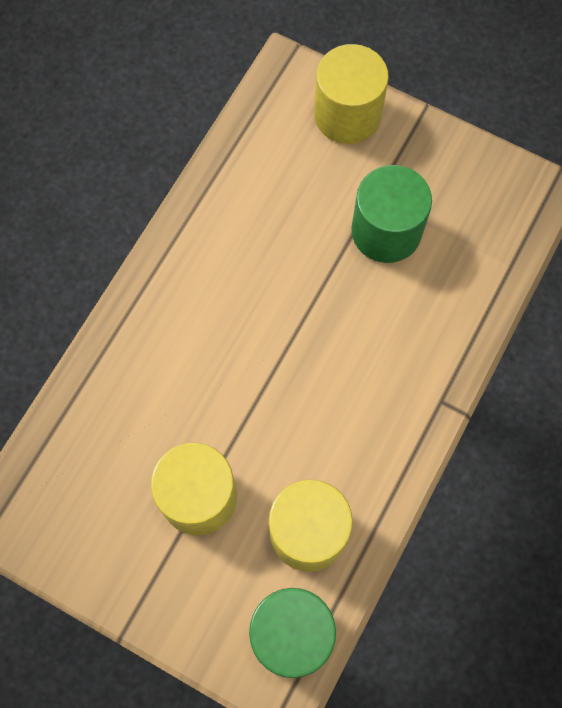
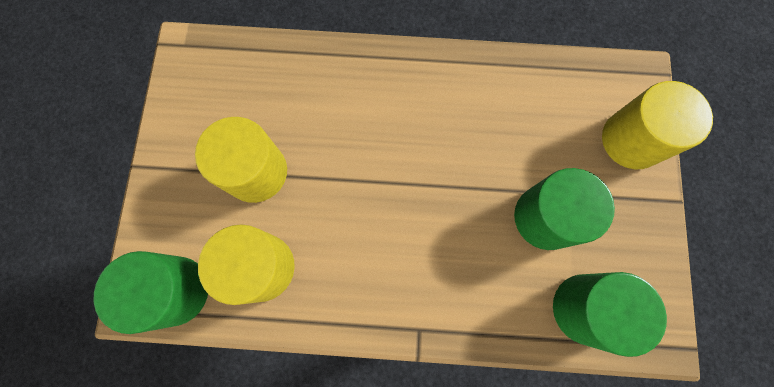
camera: 65 degrees right, 5 degrees up
(487, 241) = (585, 309): none -> green cylinder

